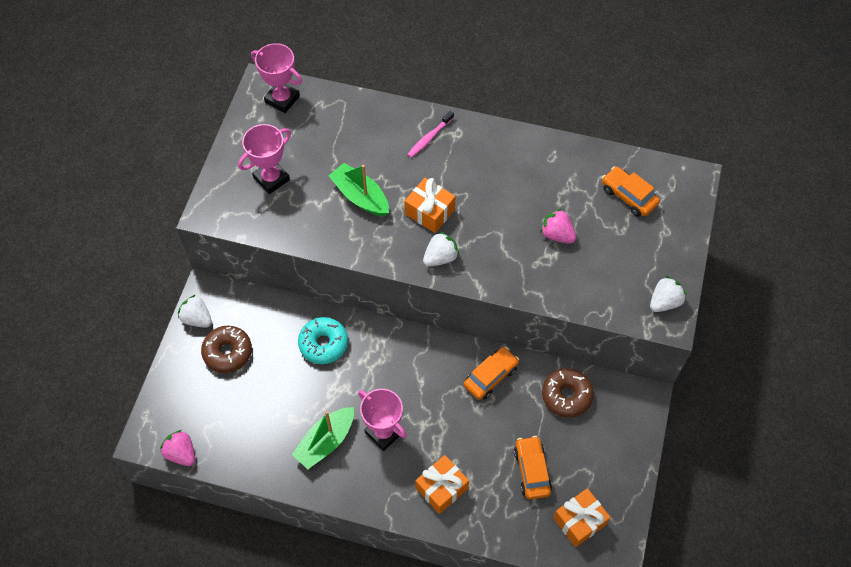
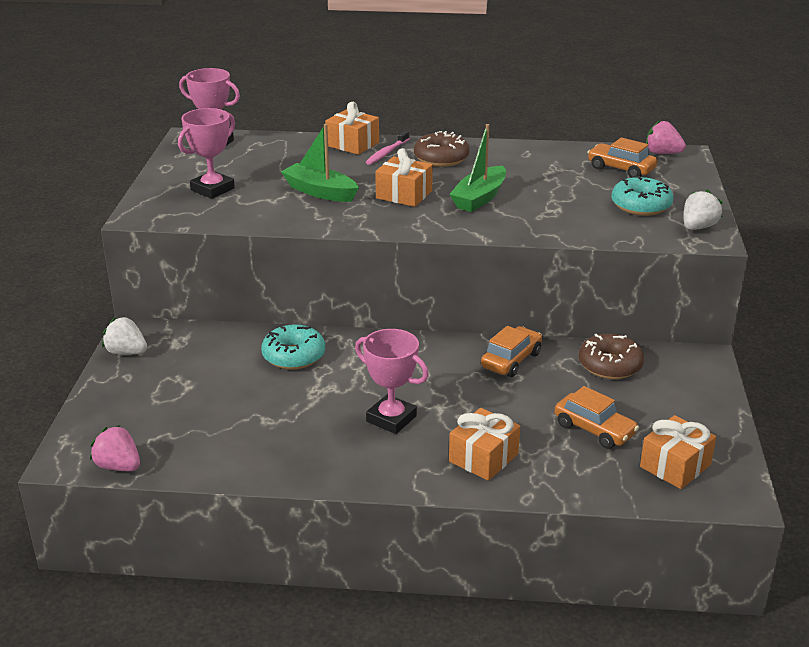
camera: 10 degrees left, 30 degrees down
(228, 352) = (170, 375): brown donut -> brown donut (441, 158)
(325, 441) = (316, 434): green boat -> green boat (479, 198)
(402, 118) = (352, 144): none -> orange gift
(440, 257) = (427, 221): white strawberry -> none
(532, 470) = (594, 429): orange car -> orange car turned 150 degrees clockwise
(557, 234) = (554, 197): pink strawberry -> pink strawberry (662, 153)
(627, 260) = (641, 206): none -> turquoise donut

